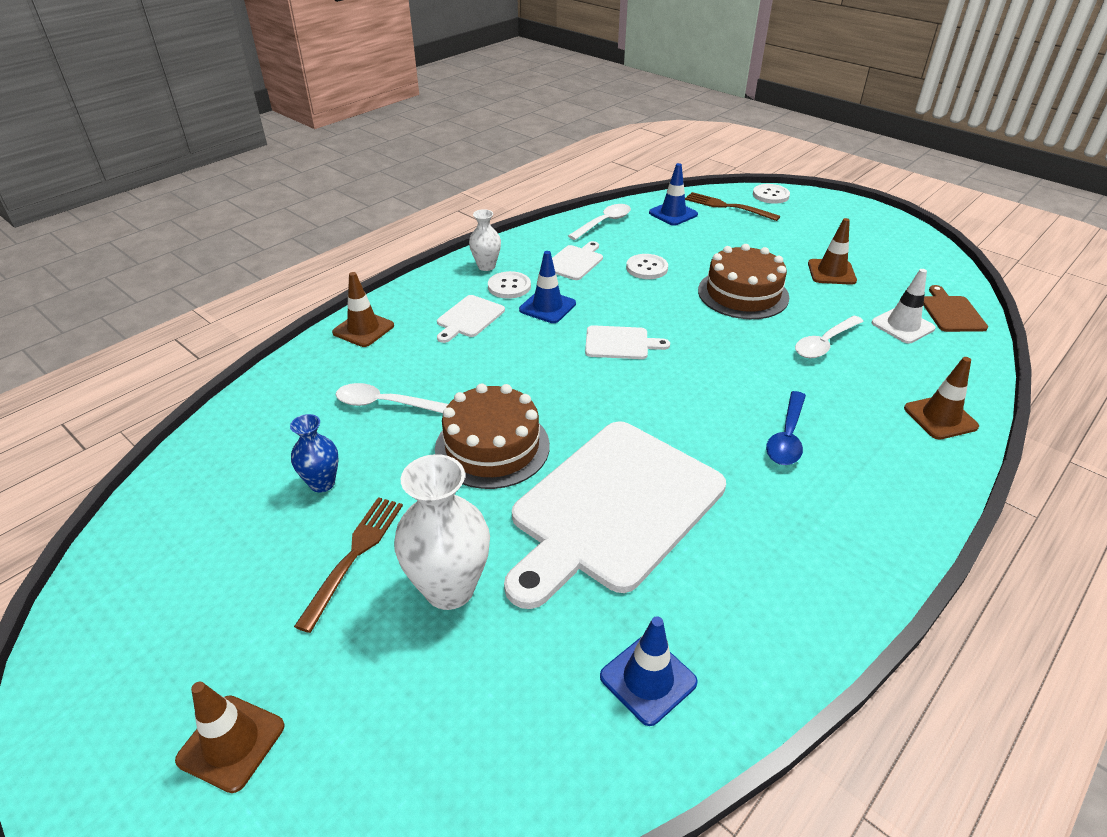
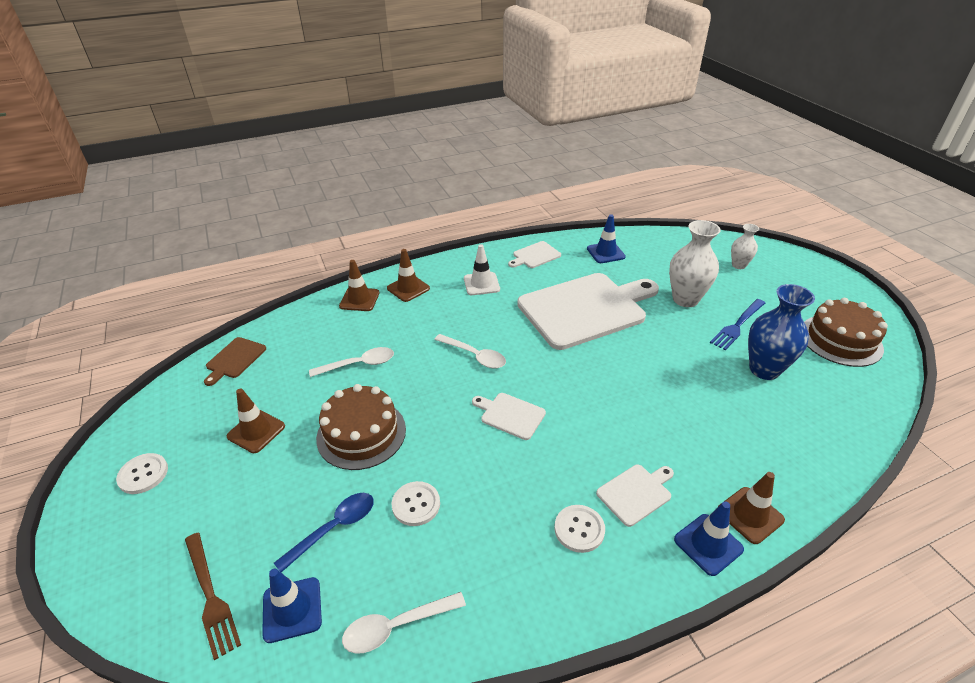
camera: 155 degrees left, 0 degrees up
(231, 743) = (783, 277): brown traffic cone -> brown traffic cone (408, 288)
(322, 483) = (764, 369): blue vase -> blue vase, size x1.76
(354, 555) = (737, 326): brown fork -> blue fork
(384, 404) = (723, 417): white spoon -> white spoon (474, 356)
(486, 266) = (594, 581): white vase -> white vase (738, 265)
(492, 447) = (645, 361): brown cake -> brown cake (840, 340)
(547, 307) = (551, 481): blue traffic cone -> blue traffic cone (708, 544)
(574, 262) = (485, 548): white cutting board -> white cutting board (535, 256)
(770, 195) = (127, 601): white button -> white button (143, 474)
(787, 437) = (458, 315): blue spoon -> blue spoon (334, 528)
(902, 326) = (285, 360): white traffic cone -> white traffic cone (481, 284)

